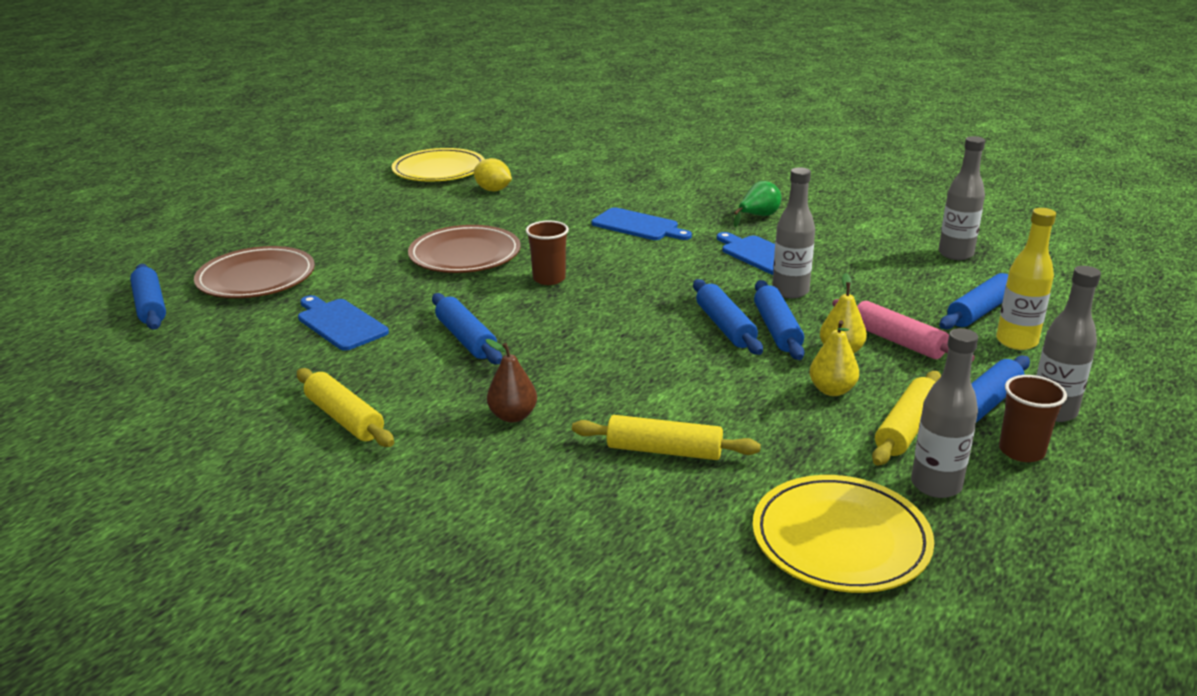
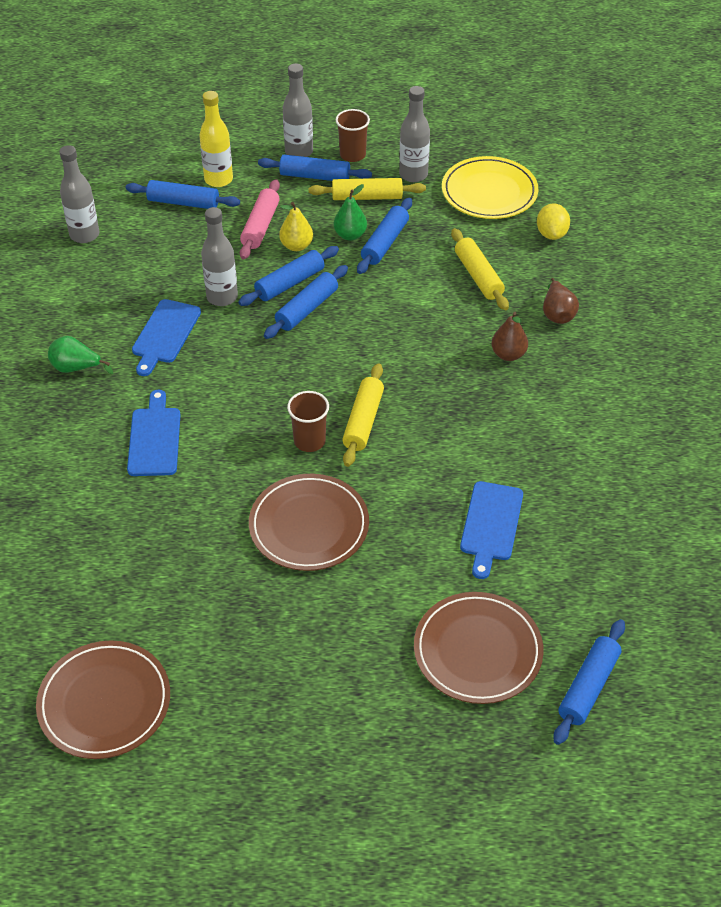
camera: 125 degrees left, 20 degrees up
(345, 418) = (589, 431): yellow rolling pin -> yellow rolling pin (363, 421)
(439, 170) = (104, 702): yellow plate -> brown plate
(466, 339) = (443, 433): blue rolling pin -> blue rolling pin (385, 243)
(493, 190) = (135, 605): yellow lemon -> yellow lemon (551, 234)
(530, 481) = (557, 314): none -> brown pear
(832, 390) = (350, 235): yellow pear -> green pear

